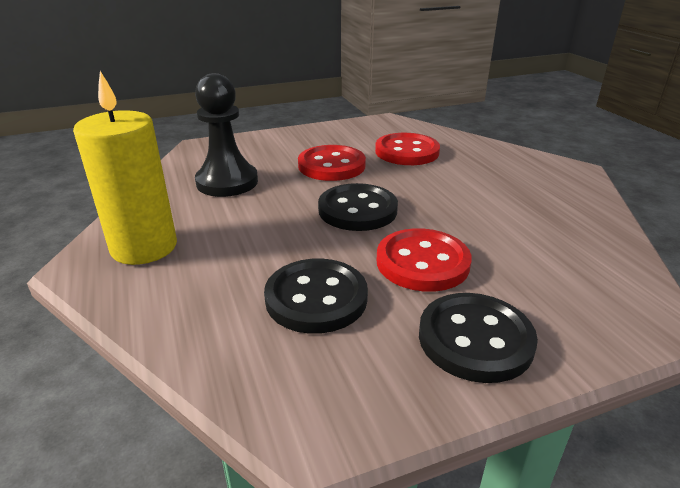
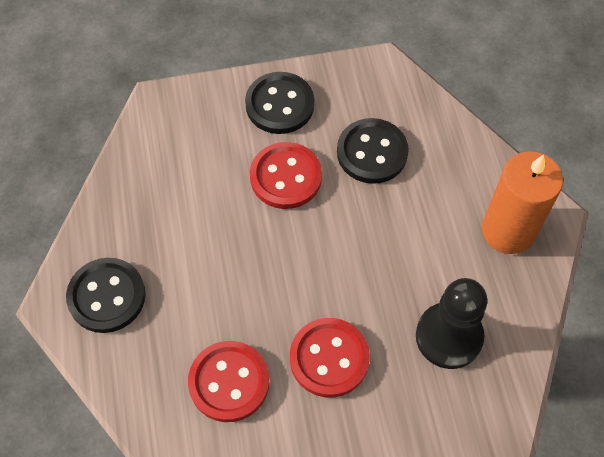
camera: 170 degrees left, 30 degrees up
(144, 247) = (508, 230): yellow candle -> orange candle
(357, 210) = (319, 259): black button -> black button (106, 296)

